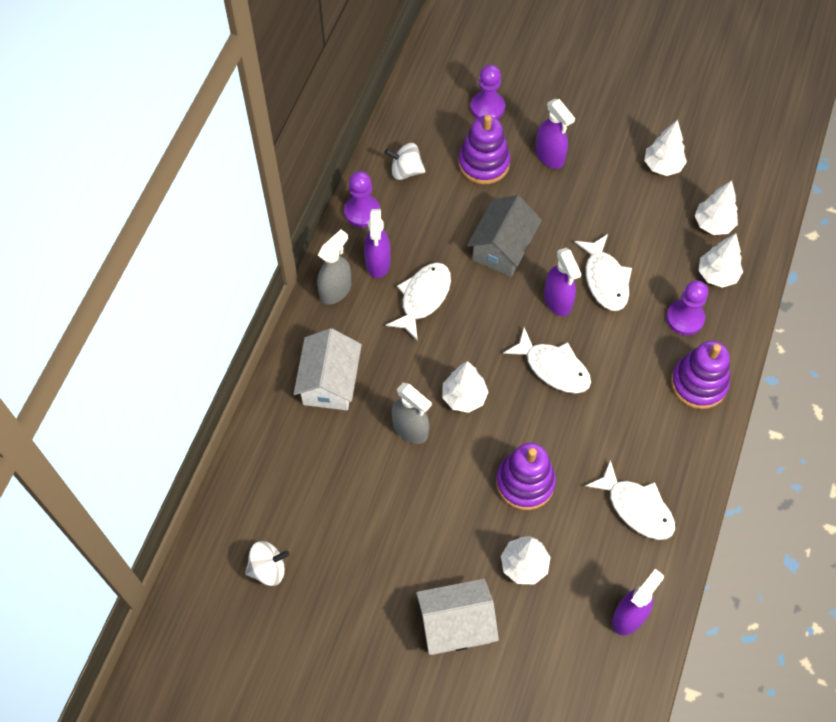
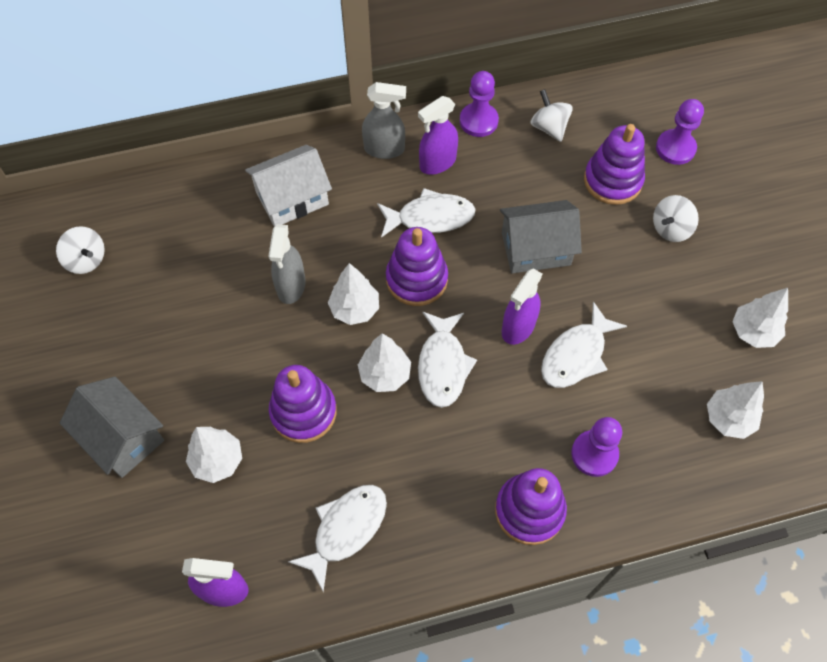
camera: 55 degrees right, 0 degrees up
(456, 624) = (122, 437): white house -> grey house
(469, 340) = (416, 279): none -> purple stacking toy
(550, 156) = (670, 228): purple spray bottle -> white spinning top
(636, 508) = (346, 529): white fish -> white fish turned 150 degrees counterclockwise
(717, 275) = (671, 456): white tree -> white tree (385, 374)

